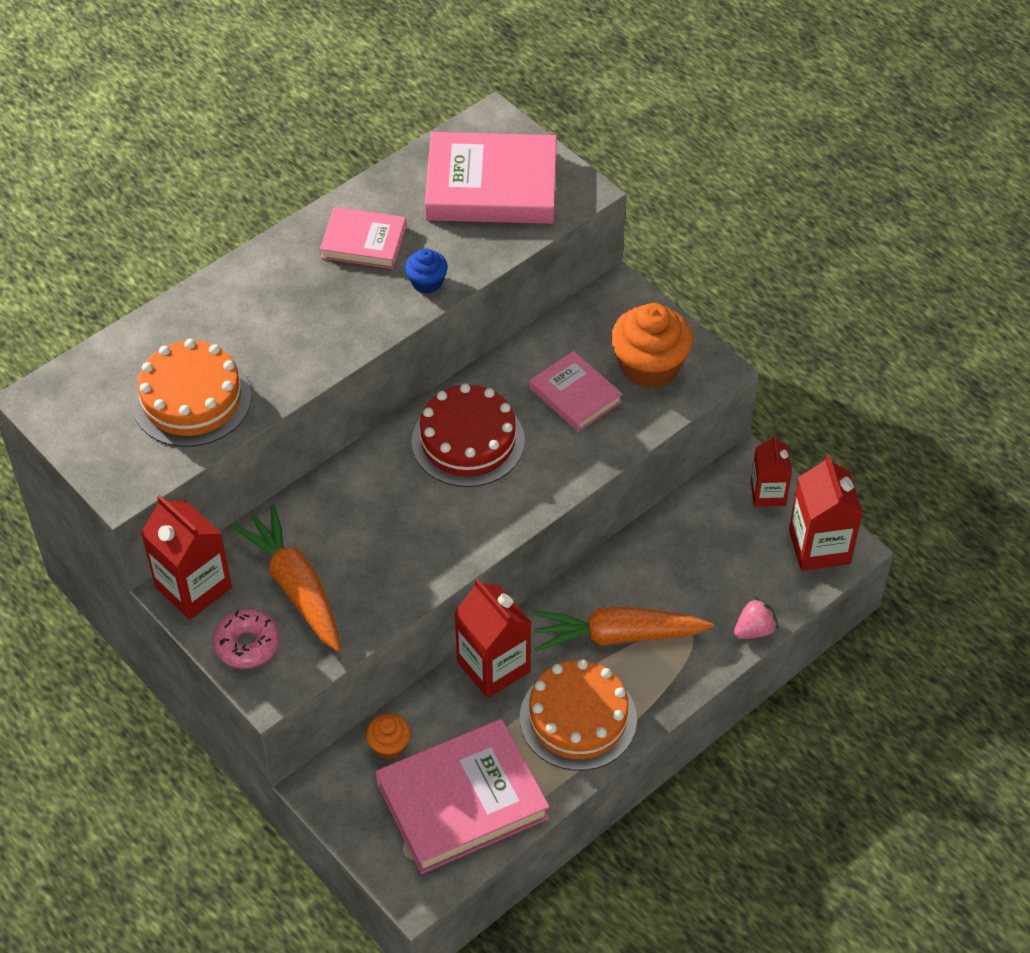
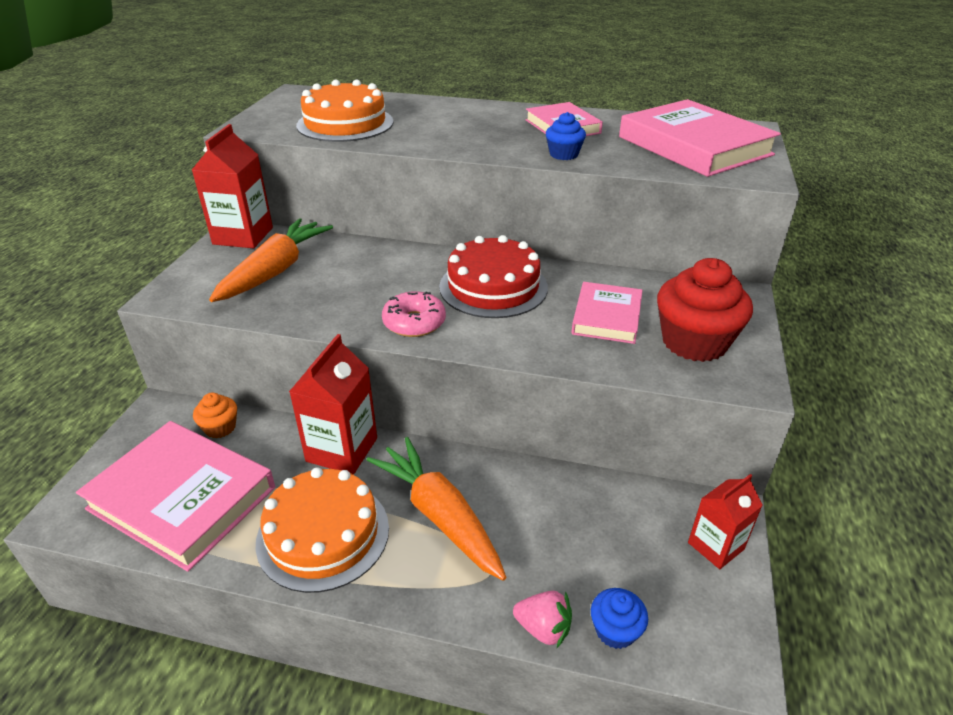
camera: 55 degrees right, 15 degrees down
(247, 644) = (204, 272): pink donut -> pink donut (414, 322)
(649, 366) = (694, 342): orange cupcake -> red cupcake
(783, 593) = (615, 630): none -> blue cupcake
(819, 547) = (707, 631): red carton -> none

